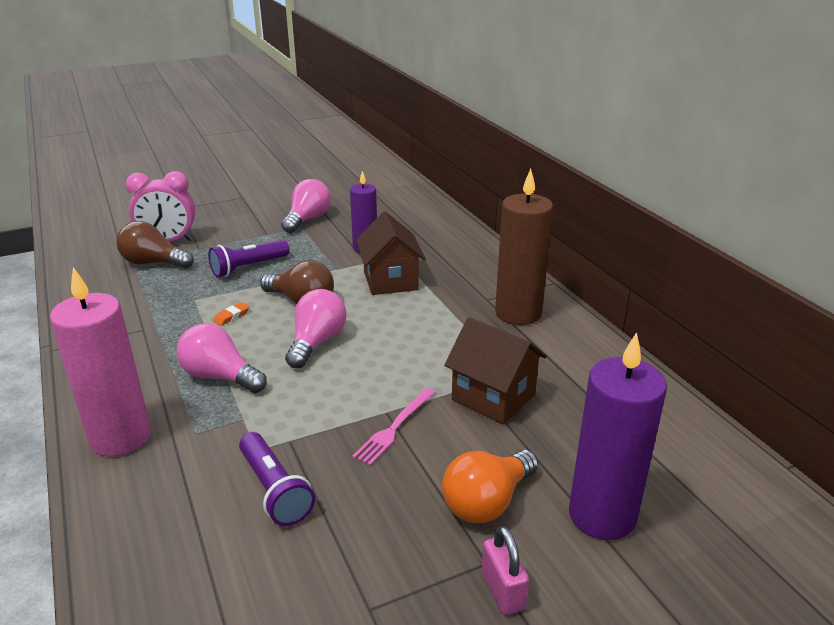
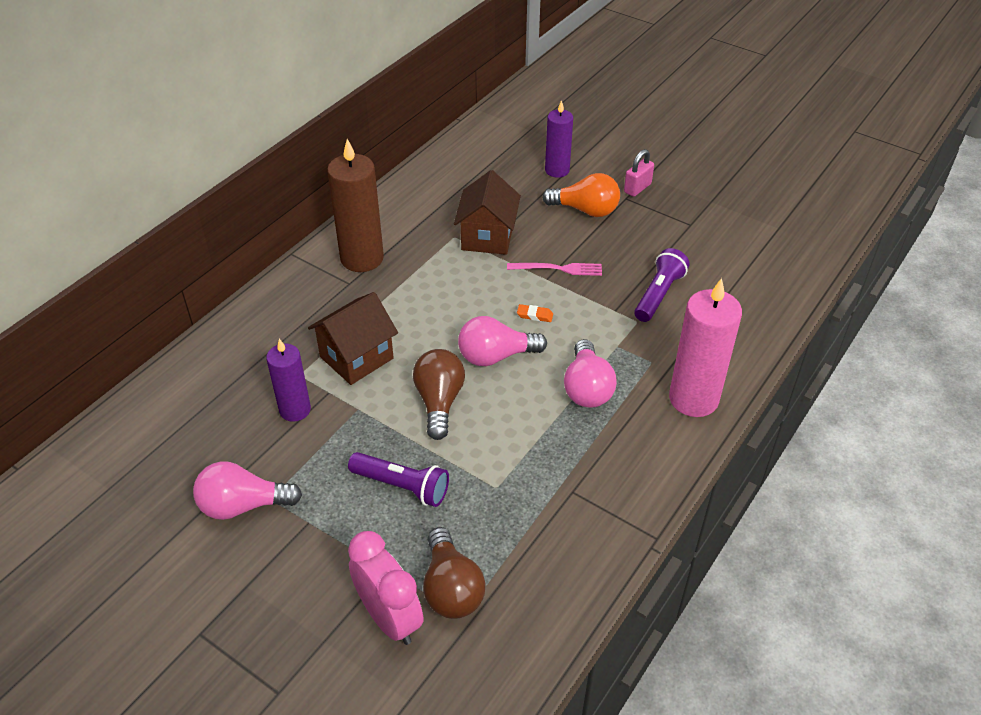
camera: 120 degrees left, 15 degrees up
(231, 316) = (502, 437): orange eraser -> orange eraser (535, 315)
(602, 515) = (557, 170): purple candle -> purple candle, size x0.62

